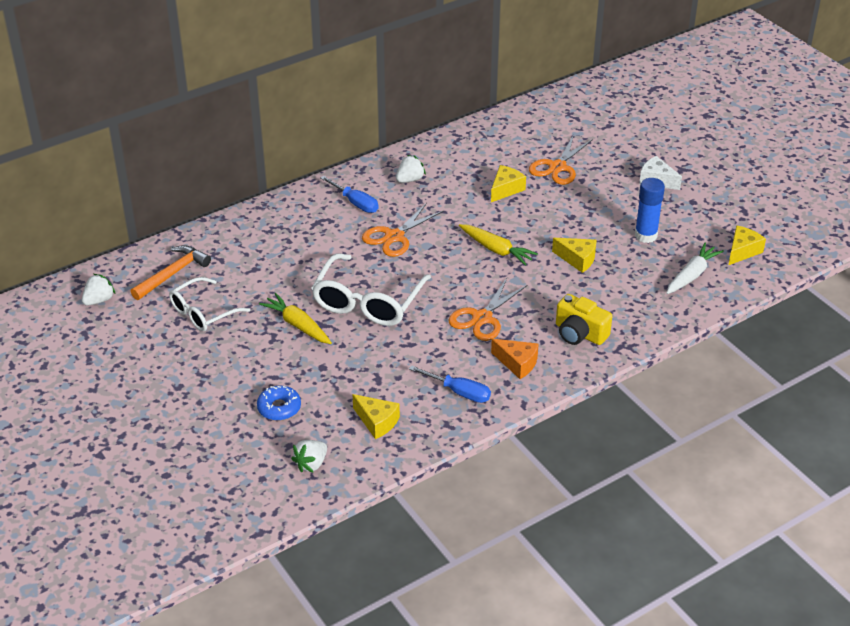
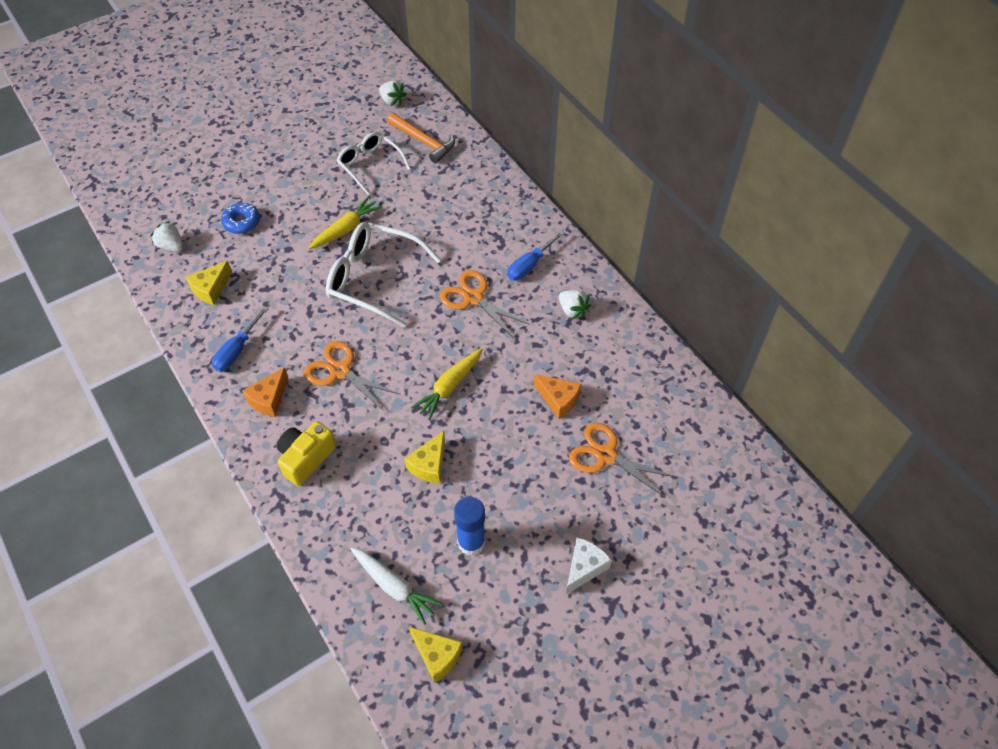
camera: 90 degrees right, 15 degrees up
(505, 189) = (558, 399): yellow cheese -> orange cheese

